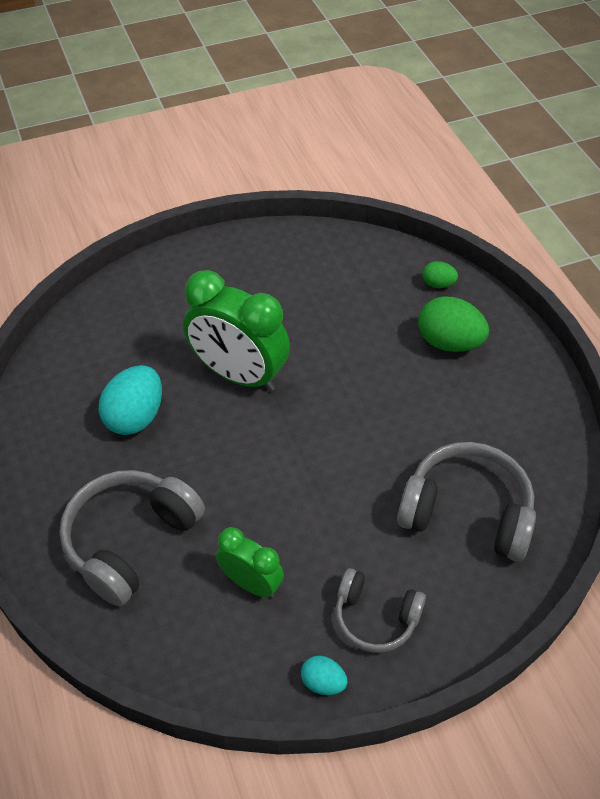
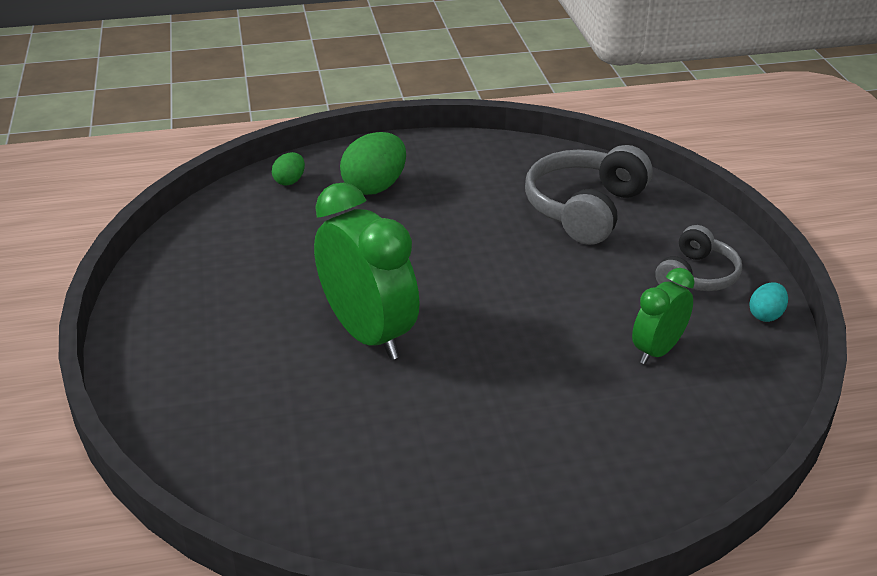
camera: 80 degrees left, 15 degrees down
(130, 541) = (597, 441): grey headphones -> none
(135, 417) = (408, 428): turquoise egg -> none
(239, 375) = (368, 334): green clock -> green clock turned 75 degrees counterclockwise

